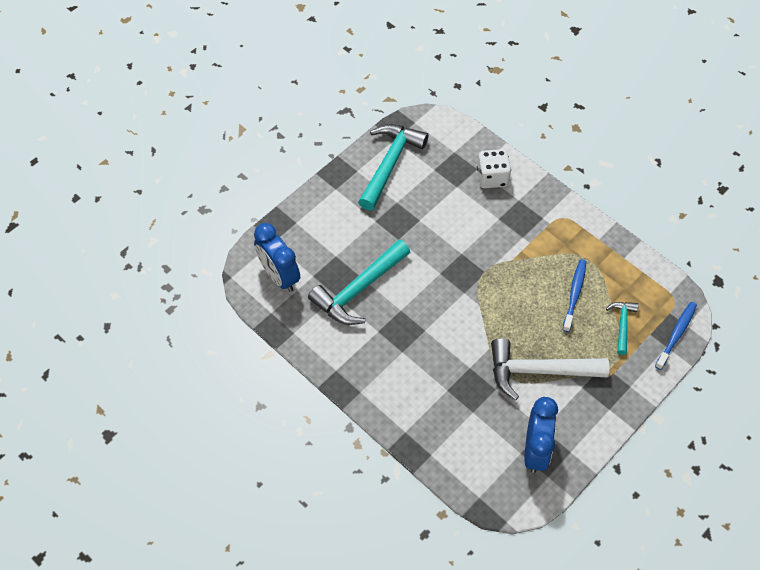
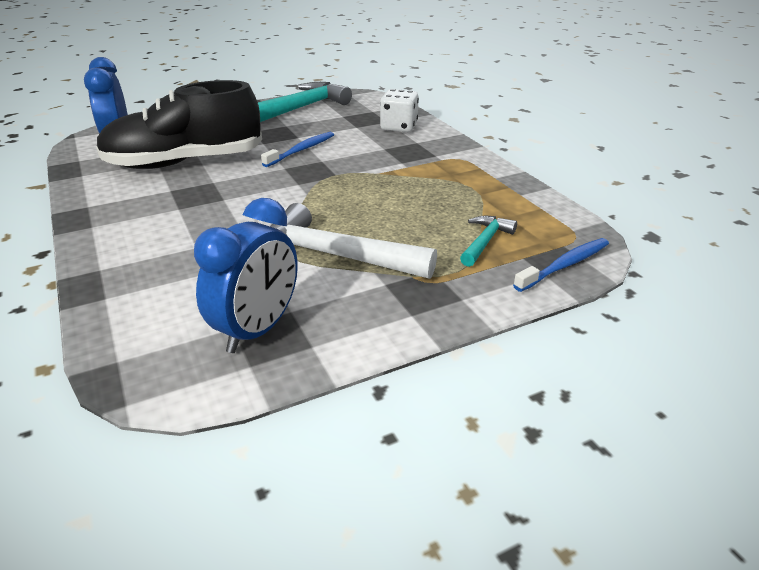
camera: 20 degrees right, 25 degrees down
(358, 290) = (184, 162): turquoise hammer -> black shoe
(574, 294) = (434, 207): blue toothbrush -> blue toothbrush (301, 150)

